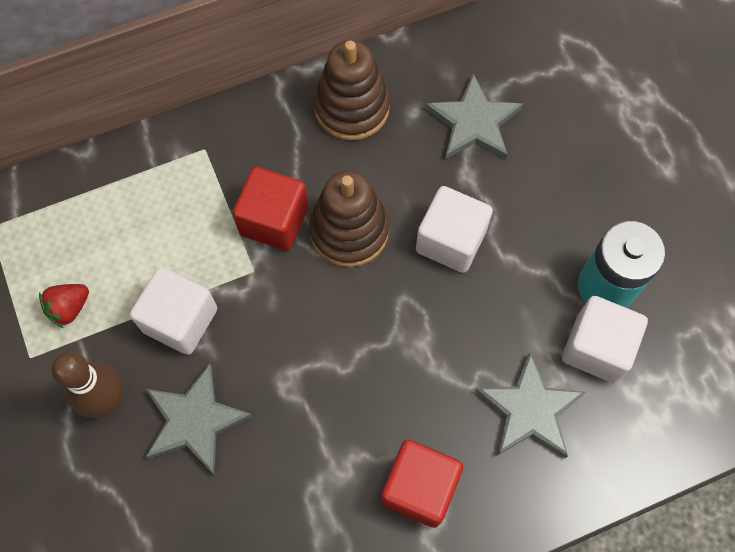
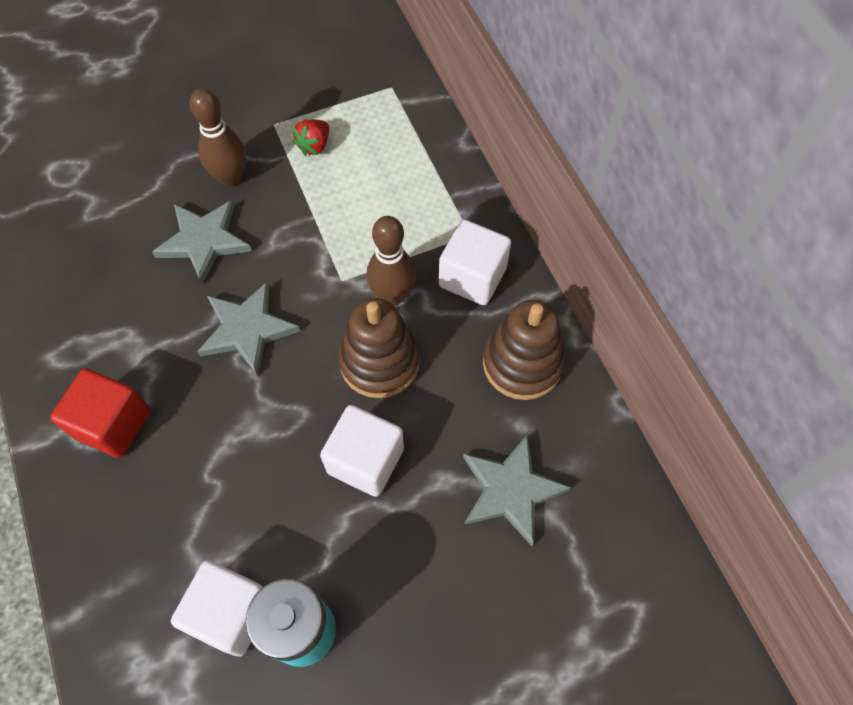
camera: 90 degrees right, 5 degrees down
(69, 308) = (314, 146): red strawberry -> red strawberry turned 105 degrees counterclockwise
(180, 320) = (297, 225): white cube -> white cube (472, 277)
(274, 220) = (392, 295): red cube -> brown bowling pin
(529, 410) = (172, 533): grey star -> grey star (247, 329)

